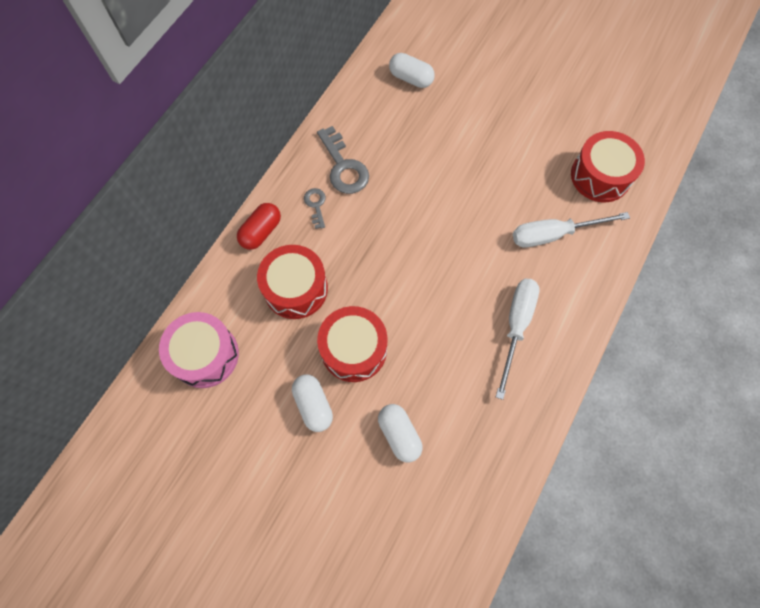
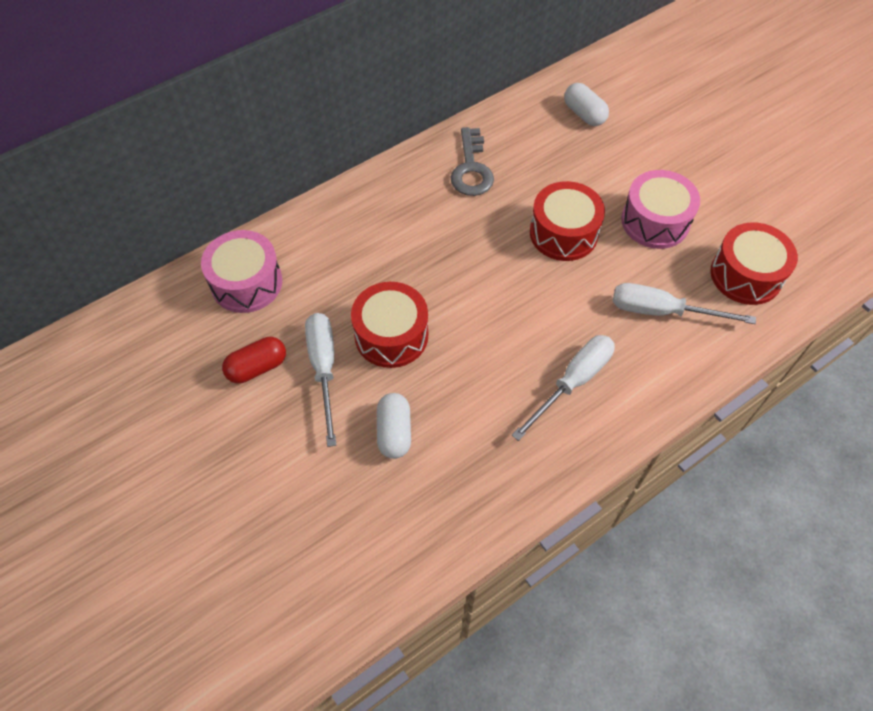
camera: 25 degrees right, 10 degrees down
(261, 232) = (359, 197): red capsule -> red capsule (257, 367)
(296, 288) = (364, 259): red drum -> red drum (563, 233)
(313, 405) = (324, 369): white capsule -> white screwdriver
(316, 205) = (425, 193): grey key -> none
(512, 156) = (655, 221): none -> pink drum

